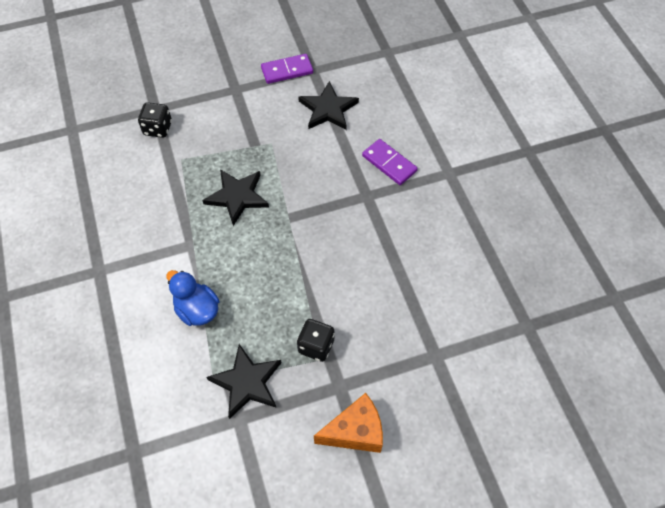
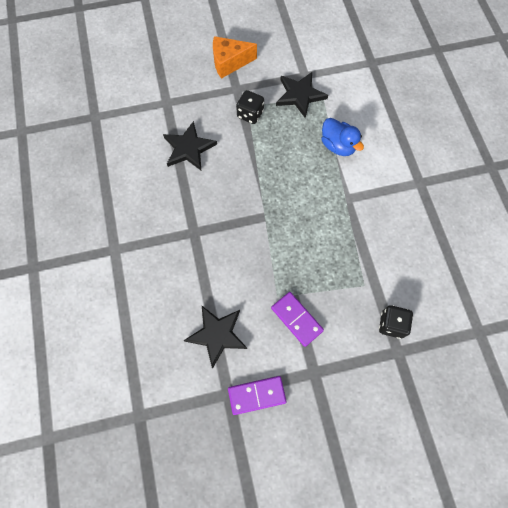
camera: 175 degrees left, 10 degrees up
(237, 197) = (309, 240): black star -> black star (188, 148)
(389, 163) = (167, 263): purple domino -> purple domino (297, 319)

